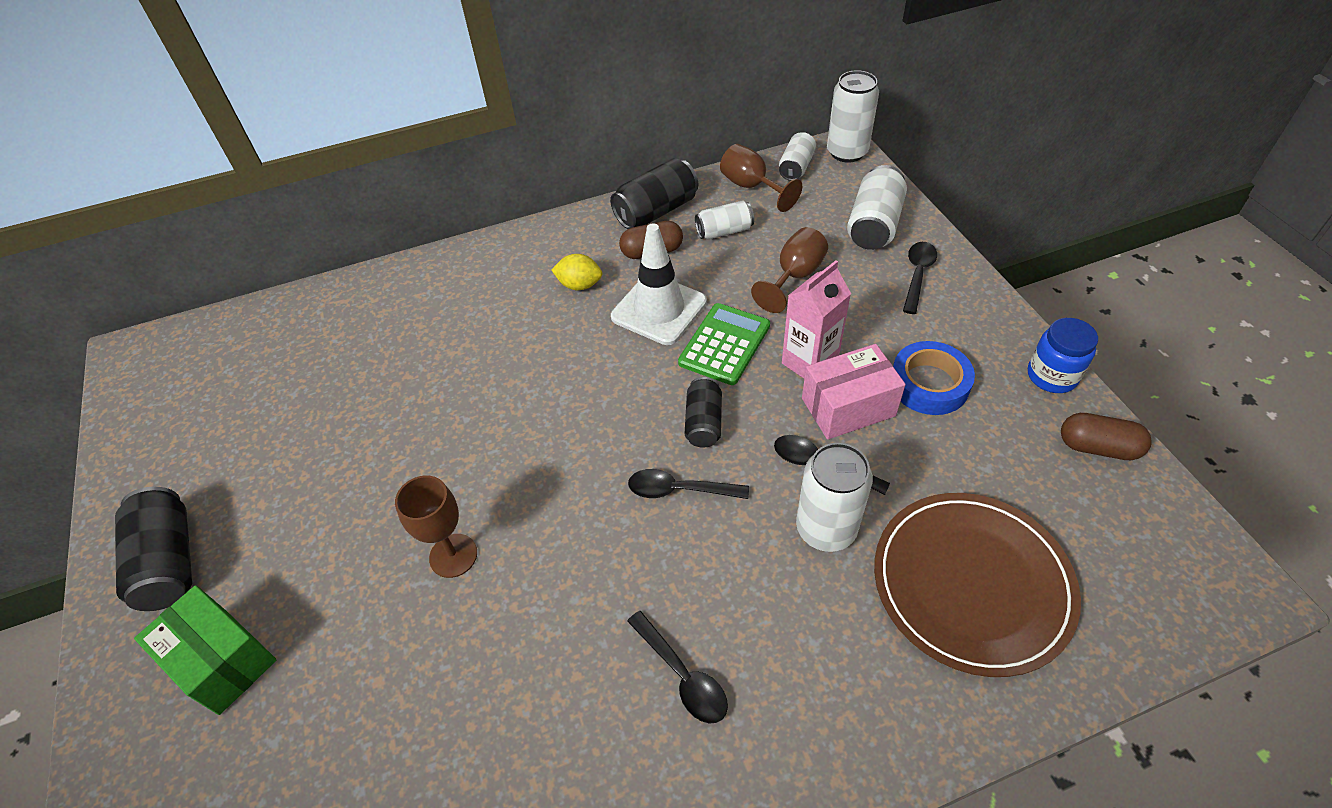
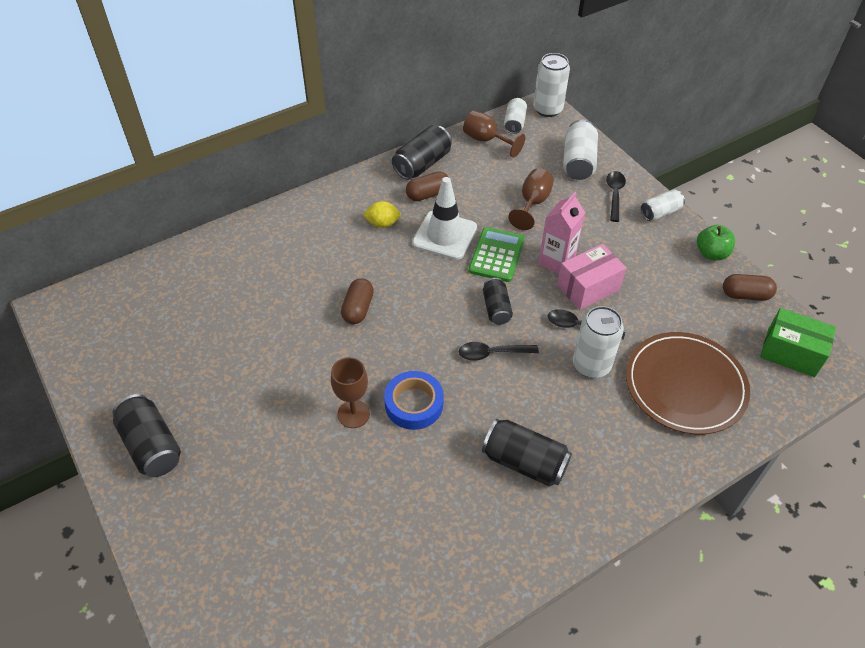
camera: 15 degrees left, 0 degrees up
(222, 660) = (217, 500): green box -> green box (791, 353)
(509, 399) = (358, 309): none -> brown capsule
(682, 675) = (524, 462): black spoon -> black can
(724, 231) = (475, 175): white can -> white can (660, 212)
(929, 384) = (636, 267): blue tape -> blue tape (414, 404)
(1051, 376) = (711, 253): blue jar -> green apple

